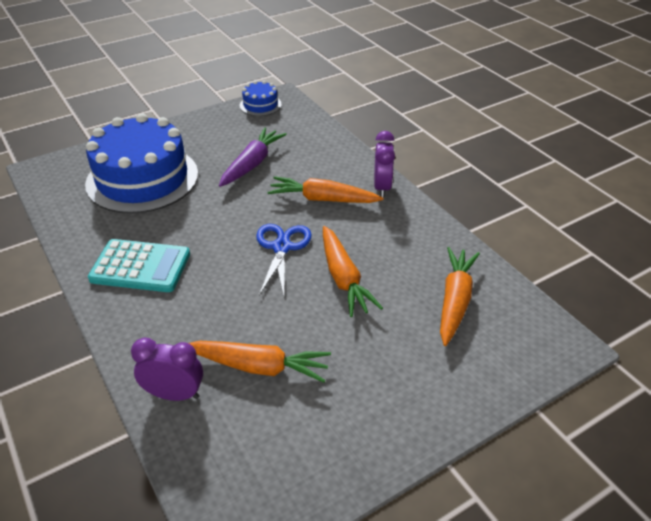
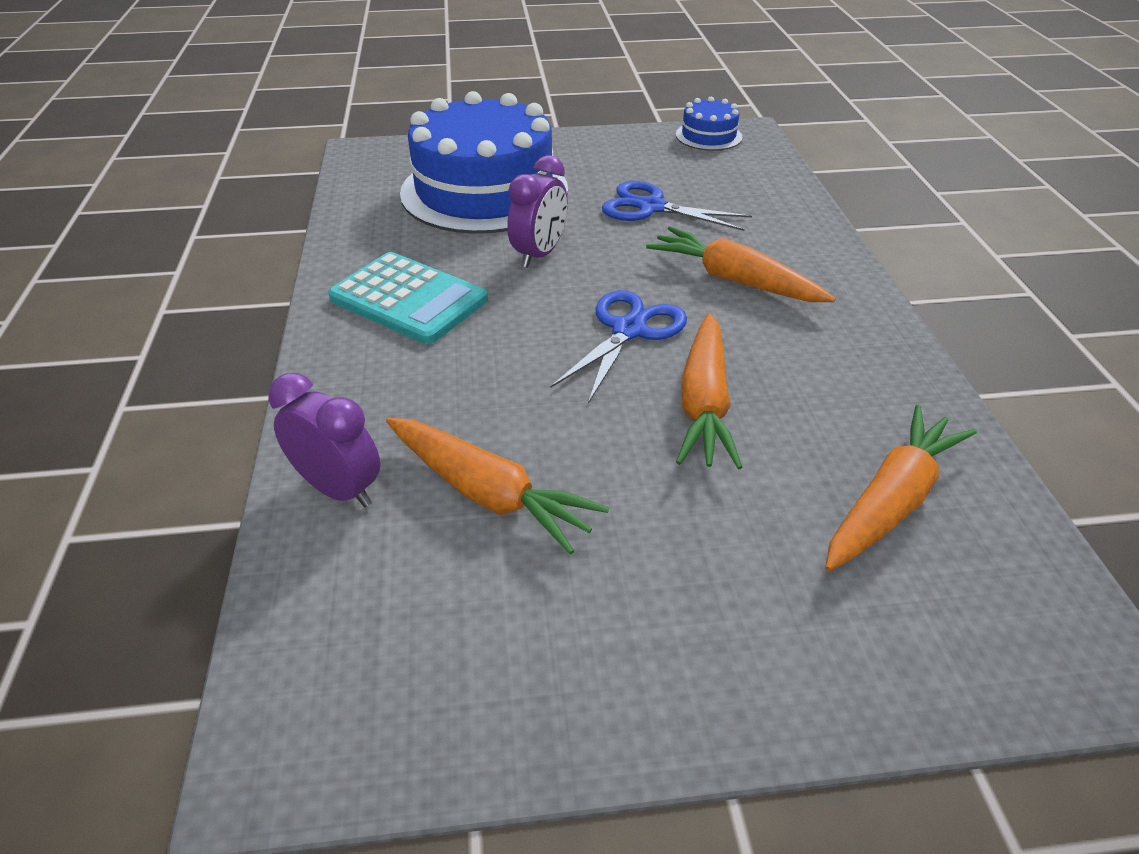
camera: 25 degrees right, 0 degrees up
(252, 164) = (651, 207): purple carrot -> blue scissors
(382, 187) = (845, 287): purple clock -> purple clock (539, 254)

